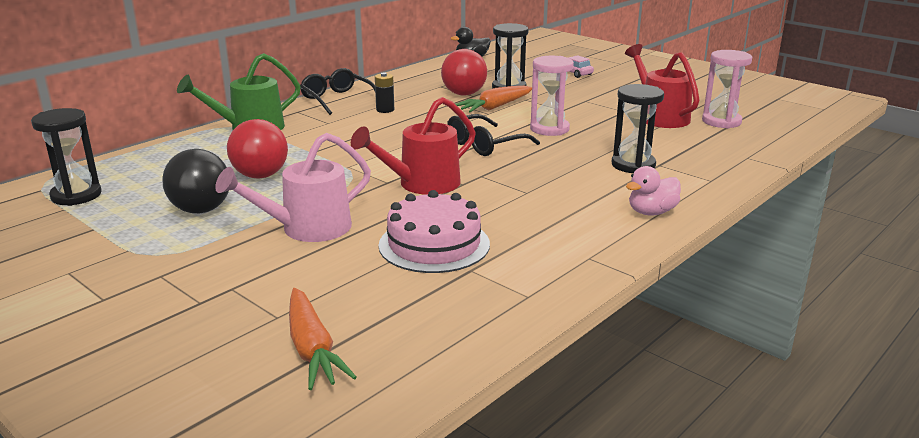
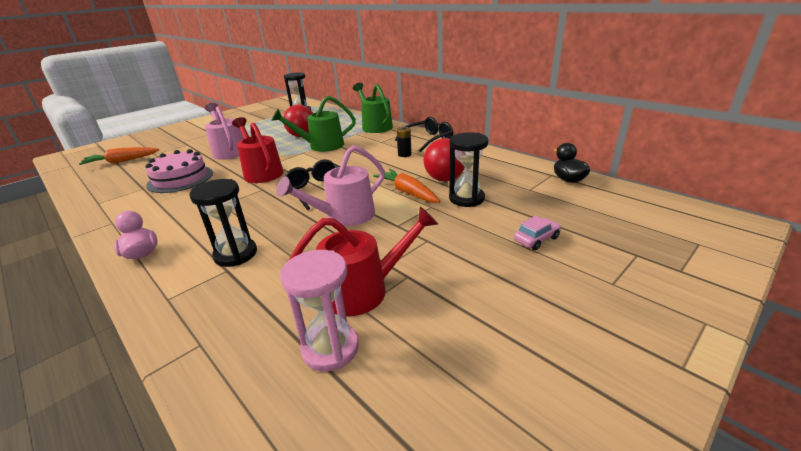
camera: 95 degrees right, 5 degrees up
(201, 210) = (268, 131): black ball -> none
(324, 157) = (321, 146): none -> green watering can
(549, 129) = (344, 216): pink hourglass -> pink watering can

